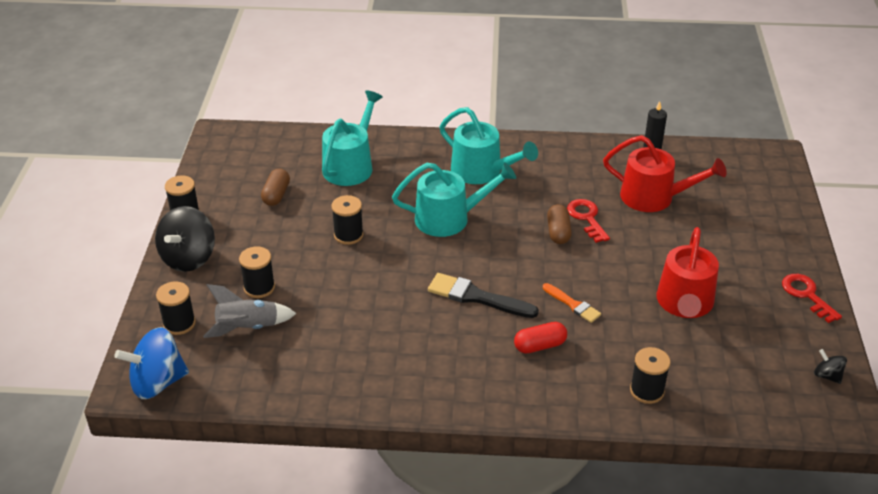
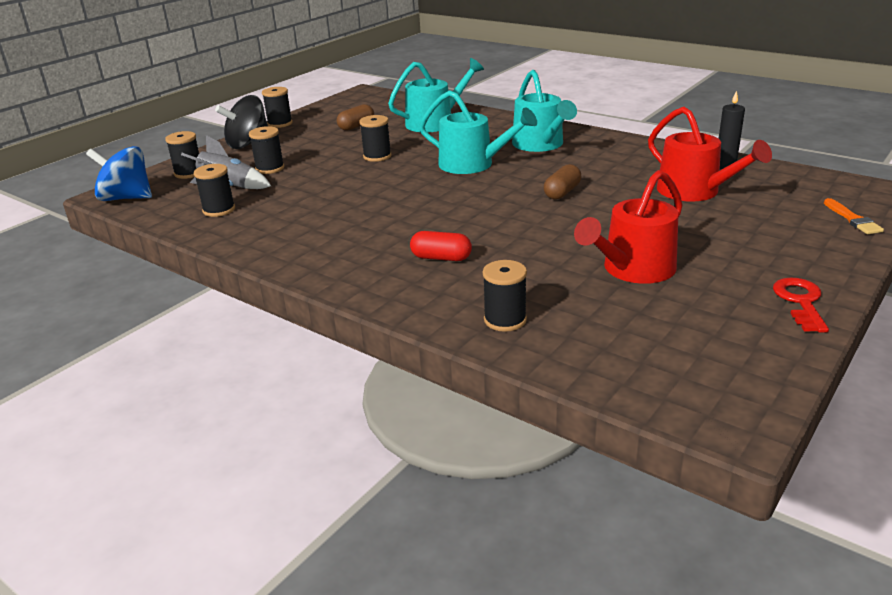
camera: 35 degrees right, 10 degrees down
(279, 362) = (219, 210): none -> black spool
(477, 297) = (429, 213): black brush -> none
(573, 304) = (512, 240): orange brush -> orange brush (852, 219)
(587, 218) = (603, 190): red key -> none
(827, 376) = (749, 376): black spinning top -> none

